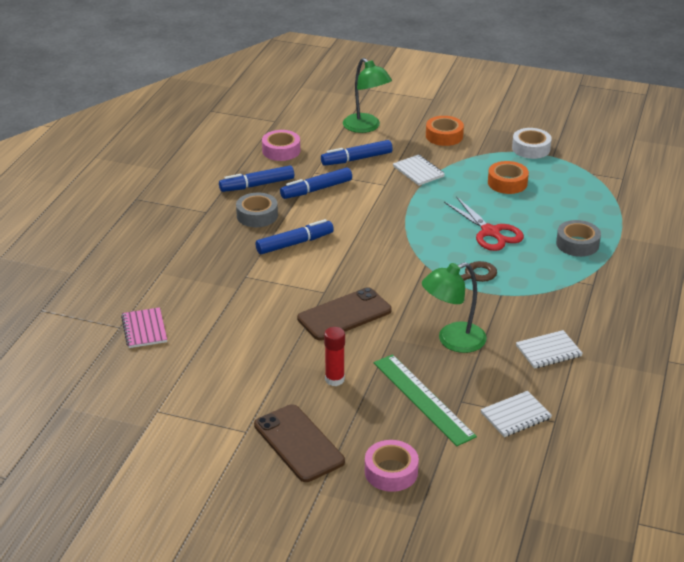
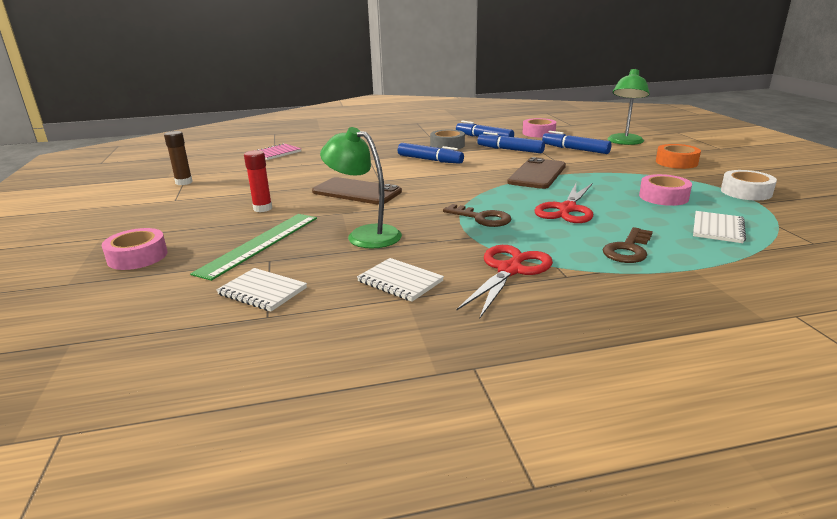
camera: 60 degrees right, 10 degrees down
(187, 417) = (184, 182): none -> brown glue stick
(298, 443) = (166, 217): brown phone -> brown phone (537, 174)
(418, 171) = (602, 167): white notebook -> white notebook (717, 229)
(507, 183) = (663, 197): orange tape -> pink tape
(568, 301) = (509, 270): none -> red scissors
(577, 244) = (628, 249): grey tape -> brown key

